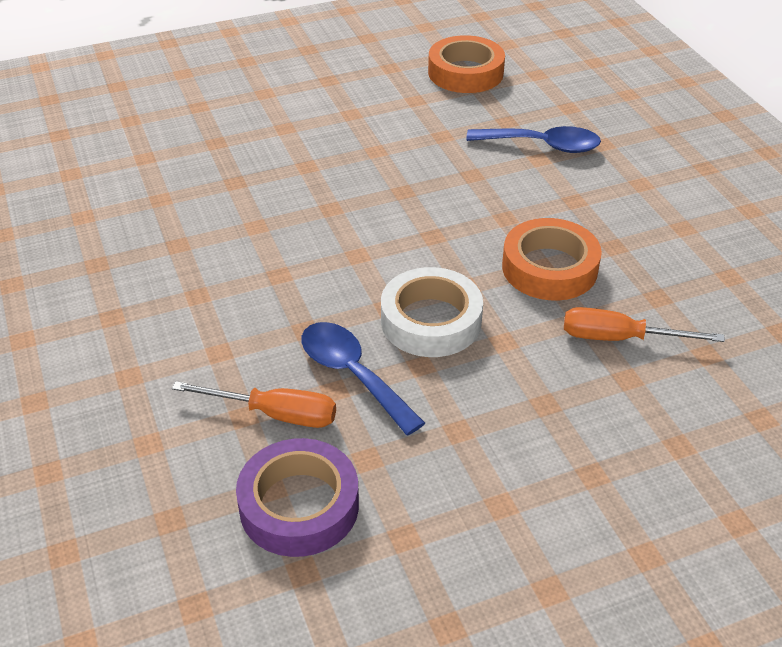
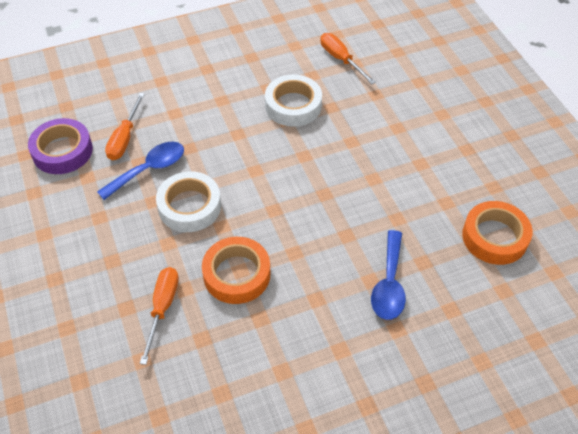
camera: 90 degrees right, 10 degrees up
(132, 170) = (341, 59): none -> orange screwdriver
(225, 218) = (293, 105): none -> white tape

